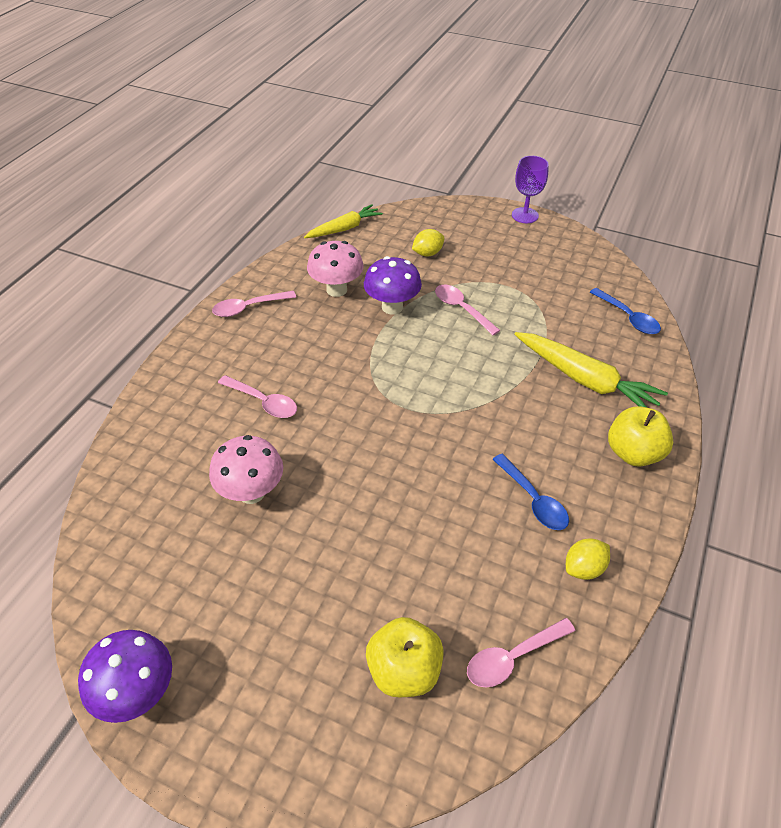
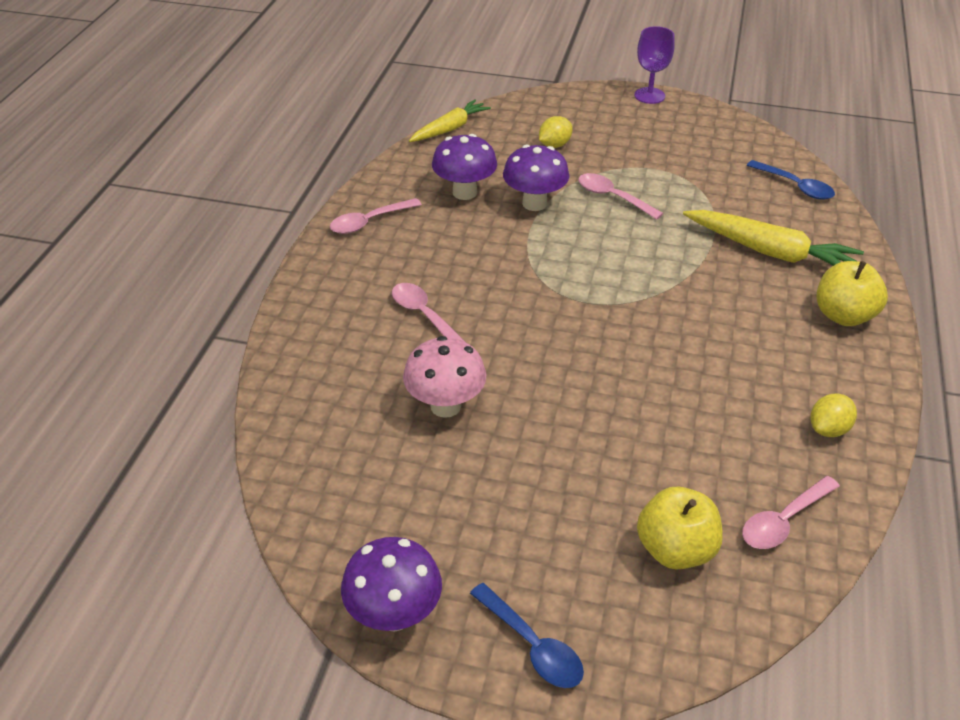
camera: 10 degrees left, 5 degrees down
(263, 402) = (424, 315): pink spoon -> pink spoon turned 150 degrees counterclockwise
(336, 290) = (464, 192): pink mushroom -> purple mushroom
(533, 500) = (754, 373): blue spoon -> blue spoon (532, 645)

